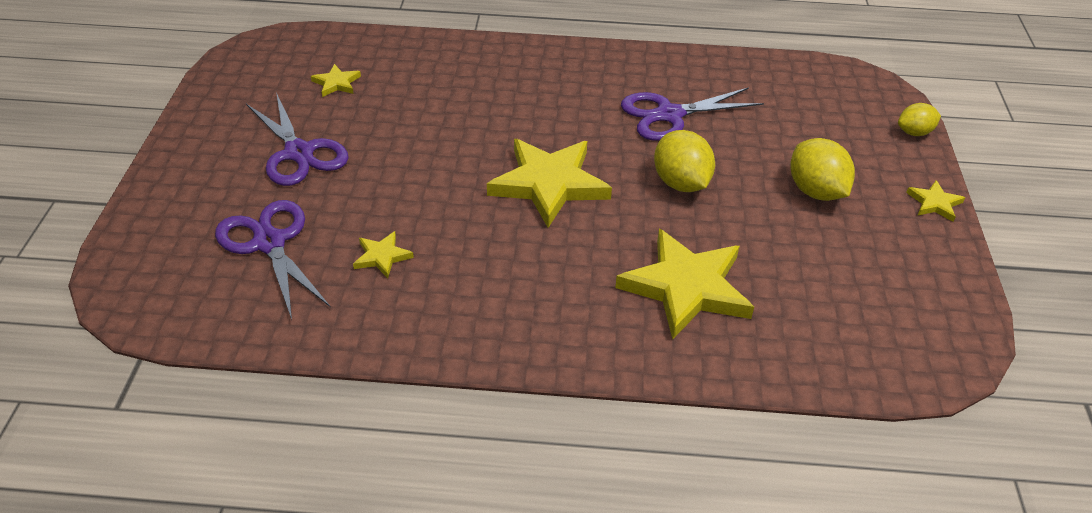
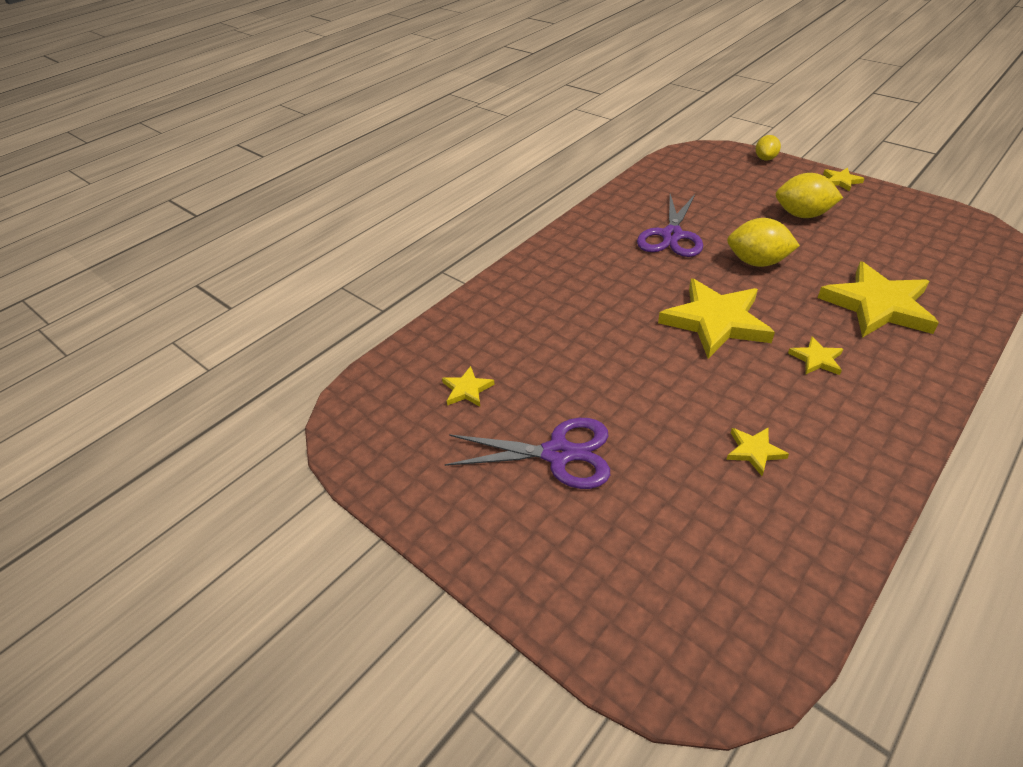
camera: 50 degrees left, 0 degrees up
(269, 243) = (688, 524): purple scissors -> none
(548, 264) = (816, 359): none -> yellow star

